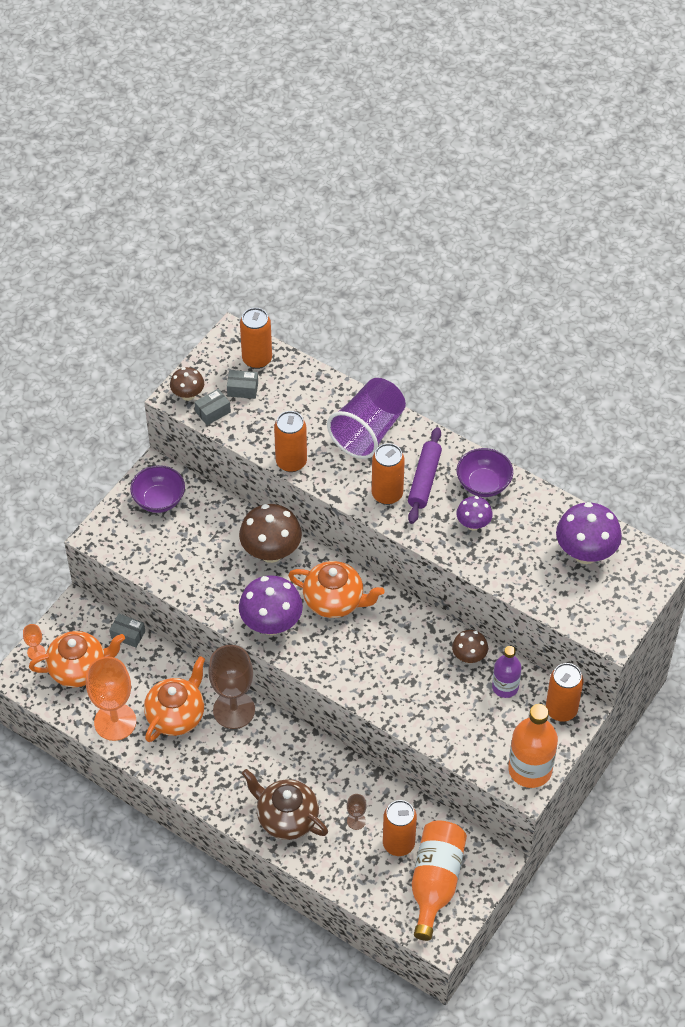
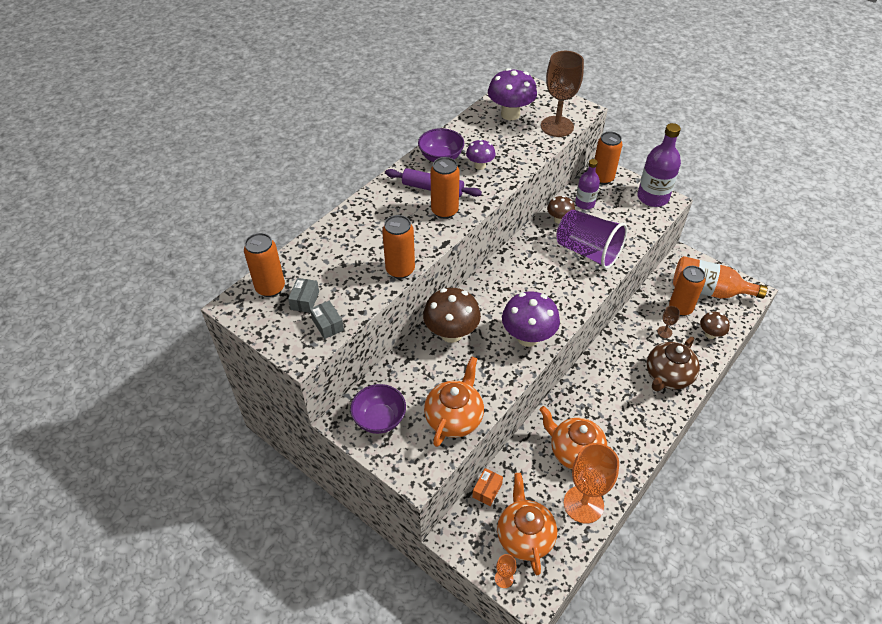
camera: 85 degrees left, 5 degrees down
(128, 634) = (487, 490): grey box -> orange box
(188, 395) = (301, 344): brown mushroom -> brown mushroom (710, 334)
(234, 710) = (568, 408): brown goblet -> brown goblet (557, 126)
(335, 601) = (505, 293): orange teapot -> orange teapot (454, 418)
(368, 431) = (375, 218): purple cup -> purple cup (587, 252)
(530, 769) = (652, 197): orange bottle -> purple bottle

